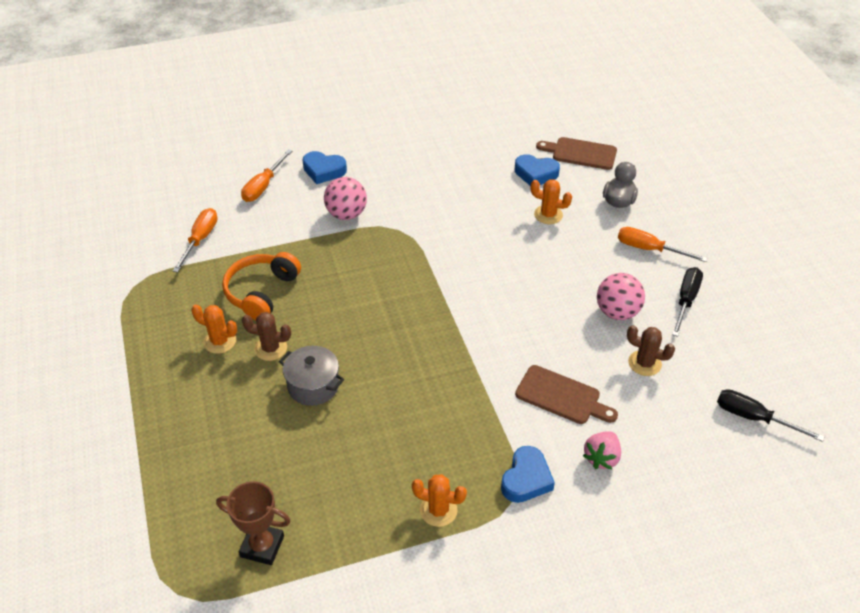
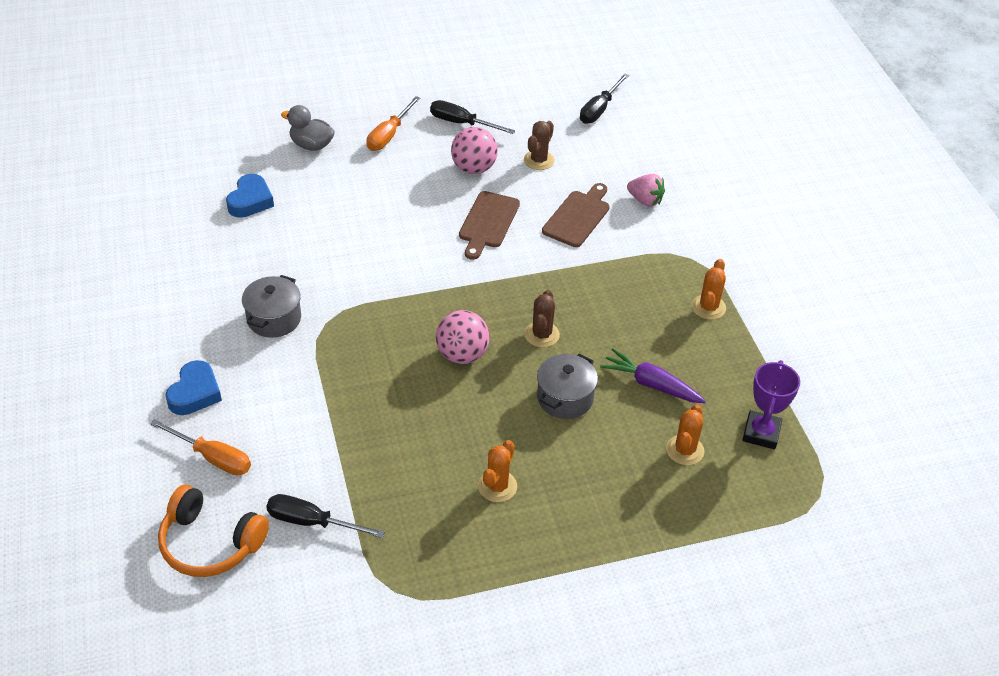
camera: 90 degrees left, 0 degrees up
(200, 239) = (312, 522): orange screwdriver -> black screwdriver
(261, 292) = (418, 450): orange headphones -> orange headphones (210, 543)
(262, 546) = (761, 433): brown trophy -> purple trophy
(270, 348) = (510, 437): brown cactus -> brown cactus (541, 334)
(329, 453) = (651, 384): none -> purple carrot
(346, 214) = (289, 370): pink ball -> pink ball (462, 354)
(400, 201) = (274, 319): none -> grey pot
(526, 479) = (670, 249): blue heart -> none
(548, 215) = (323, 198): orange cactus -> orange cactus (685, 450)
(580, 153) = (222, 162): brown cutting board -> brown cutting board (488, 223)

